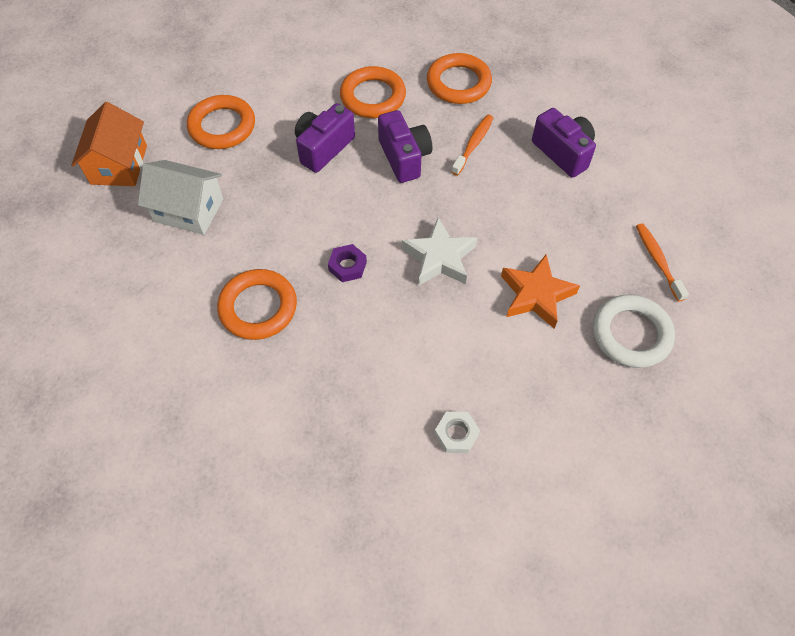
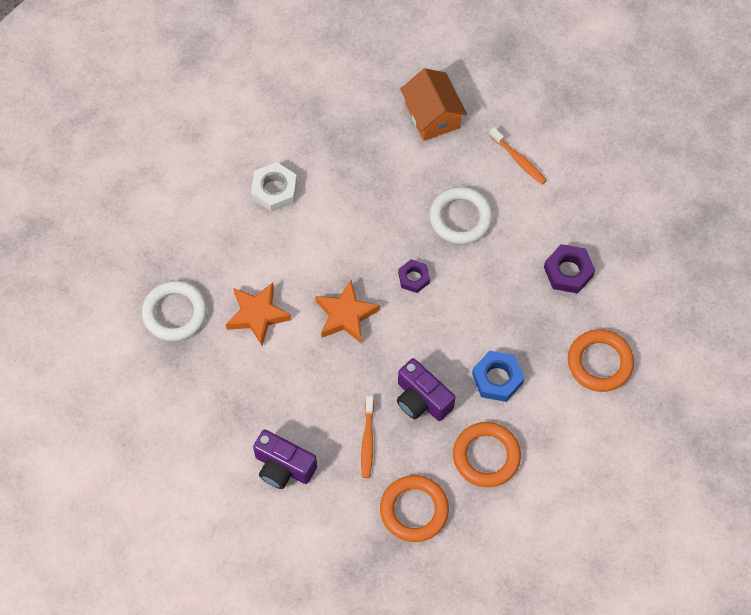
camera: 155 degrees right, 5 degrees up
(119, 164) = (656, 287): orange house -> orange house (432, 116)
(189, 210) = (568, 272): white house -> purple nut
(258, 307) = (460, 218): orange ring -> white ring
(323, 148) = (497, 379): purple camera -> blue nut
(439, 257) = (346, 315): white star -> orange star
(456, 434) = (274, 190): white nut -> white nut, size x1.51
(657, 261) = (170, 387): orange toothbrush -> orange toothbrush (519, 160)

